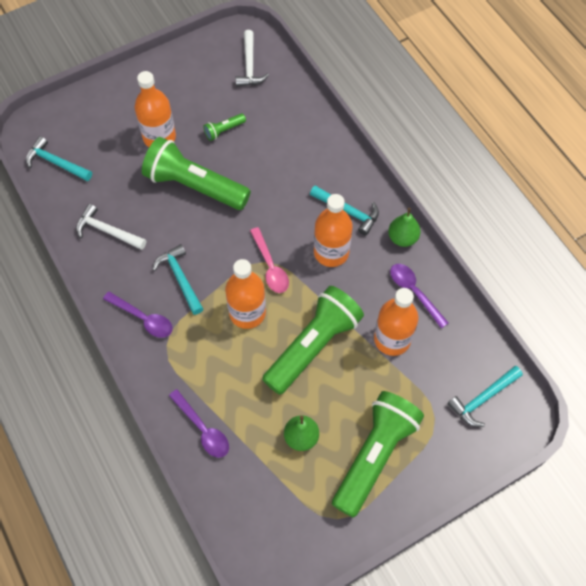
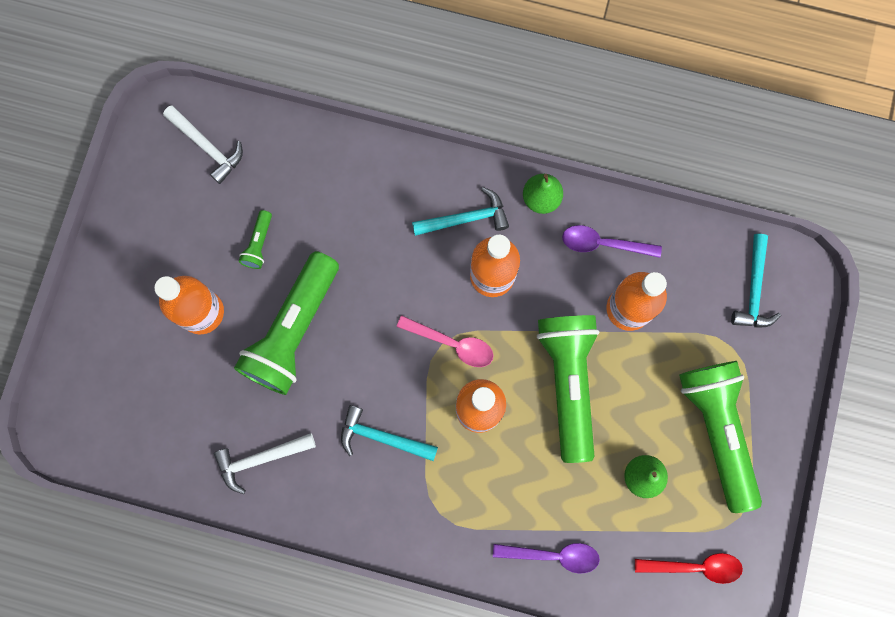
camera: 45 degrees left, 15 degrees up
(56, 163) = (127, 439): turquoise hammer -> none
(143, 318) = (390, 509): purple spoon -> none
(194, 186) = (293, 331): green flashlight -> green flashlight turned 45 degrees counterclockwise
(277, 519) = (695, 566): none -> red spoon

